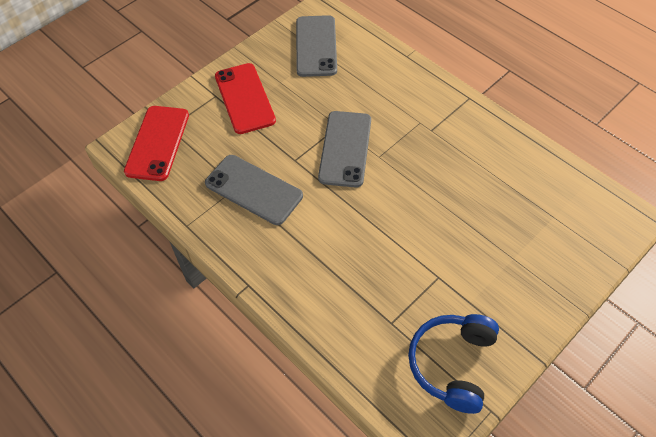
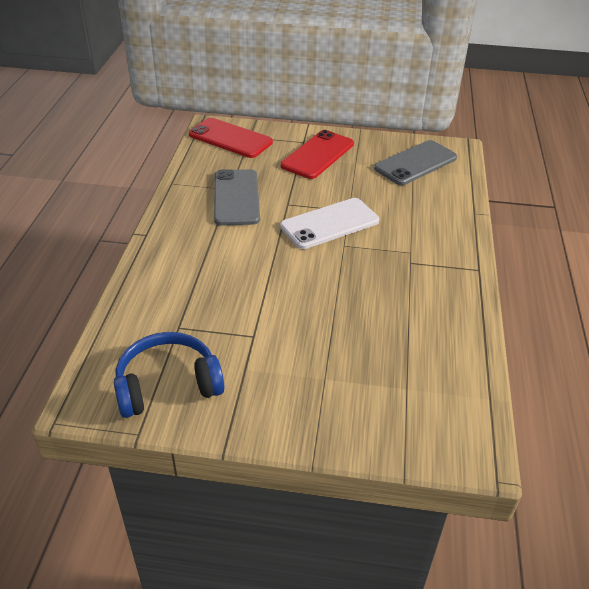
camera: 50 degrees right, 15 degrees down
(157, 143) = (230, 138): red phone -> red phone turned 60 degrees clockwise
(345, 149) = (329, 224): grey phone -> white phone

